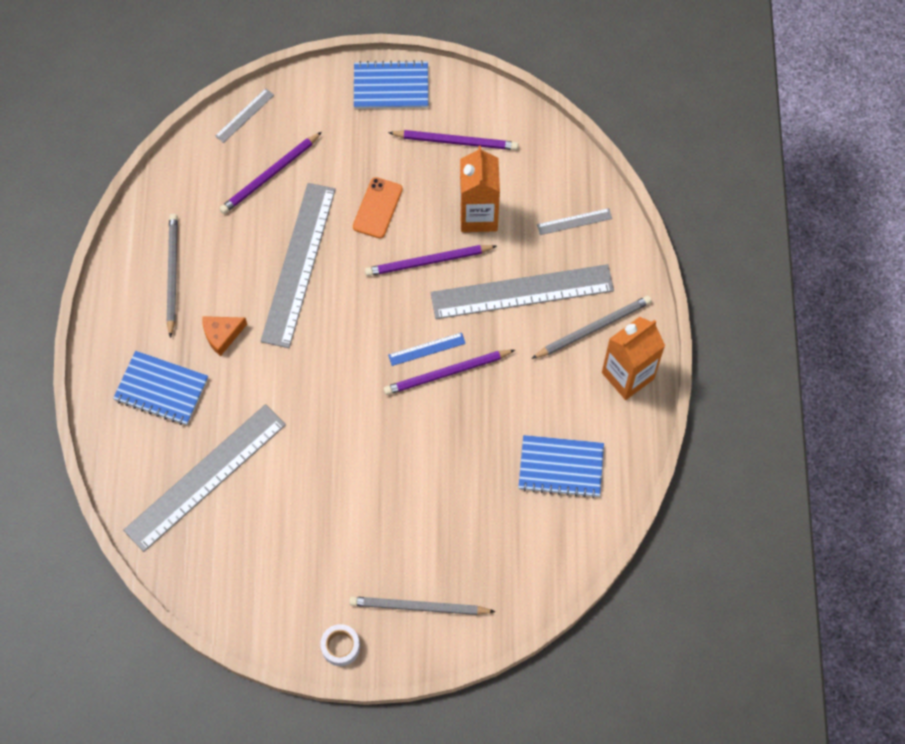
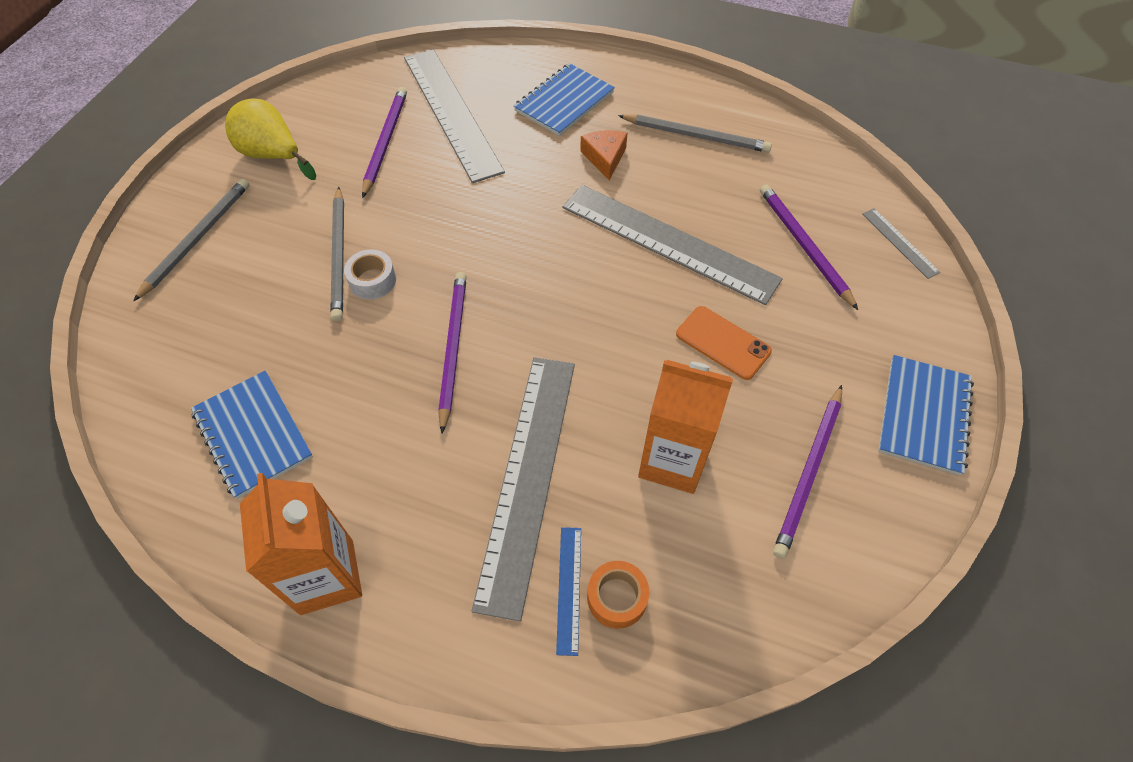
camera: 110 degrees right, 10 degrees down
(308, 601) = (273, 155): none -> yellow pear
(340, 647) = (209, 167): white tape -> white tape (372, 280)
(427, 349) = (496, 337): blue ruler -> blue ruler (569, 589)
(428, 262) = (621, 376): purple pencil -> purple pencil (385, 142)
(561, 467) = (253, 435): blue notebook -> blue notebook turned 60 degrees counterclockwise
(574, 221) = (617, 598): grey ruler -> orange tape
(593, 328) = (425, 556): grey pencil -> grey pencil (339, 256)

